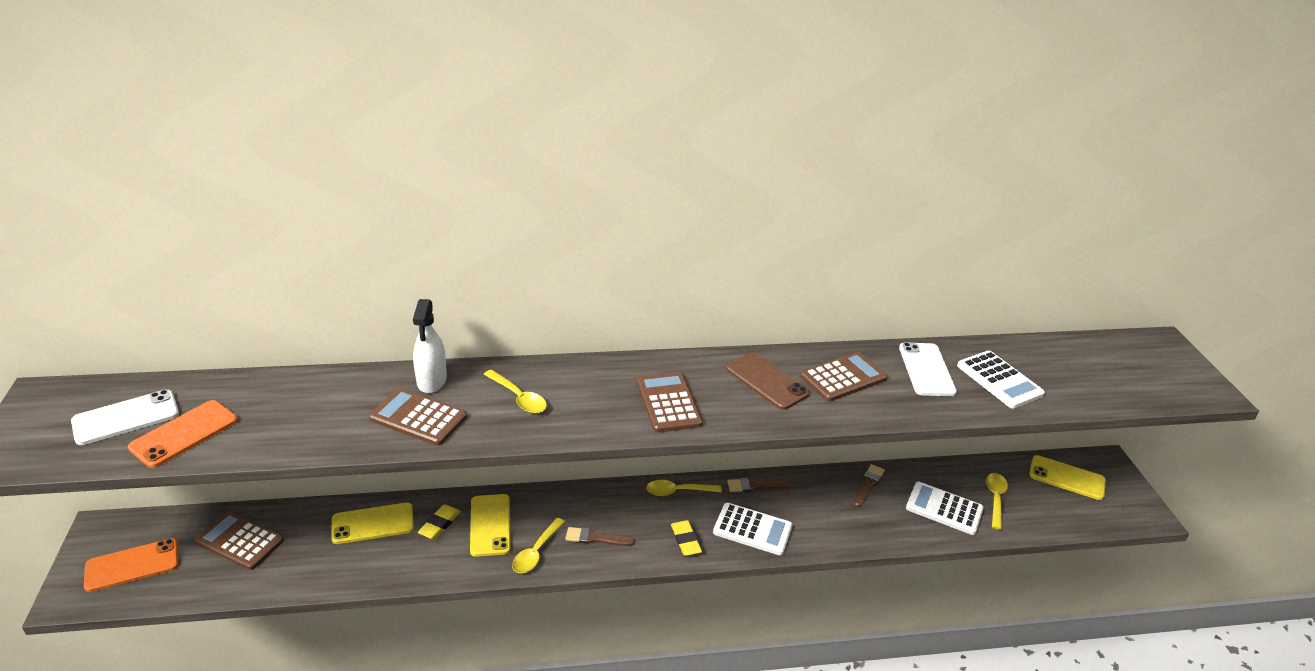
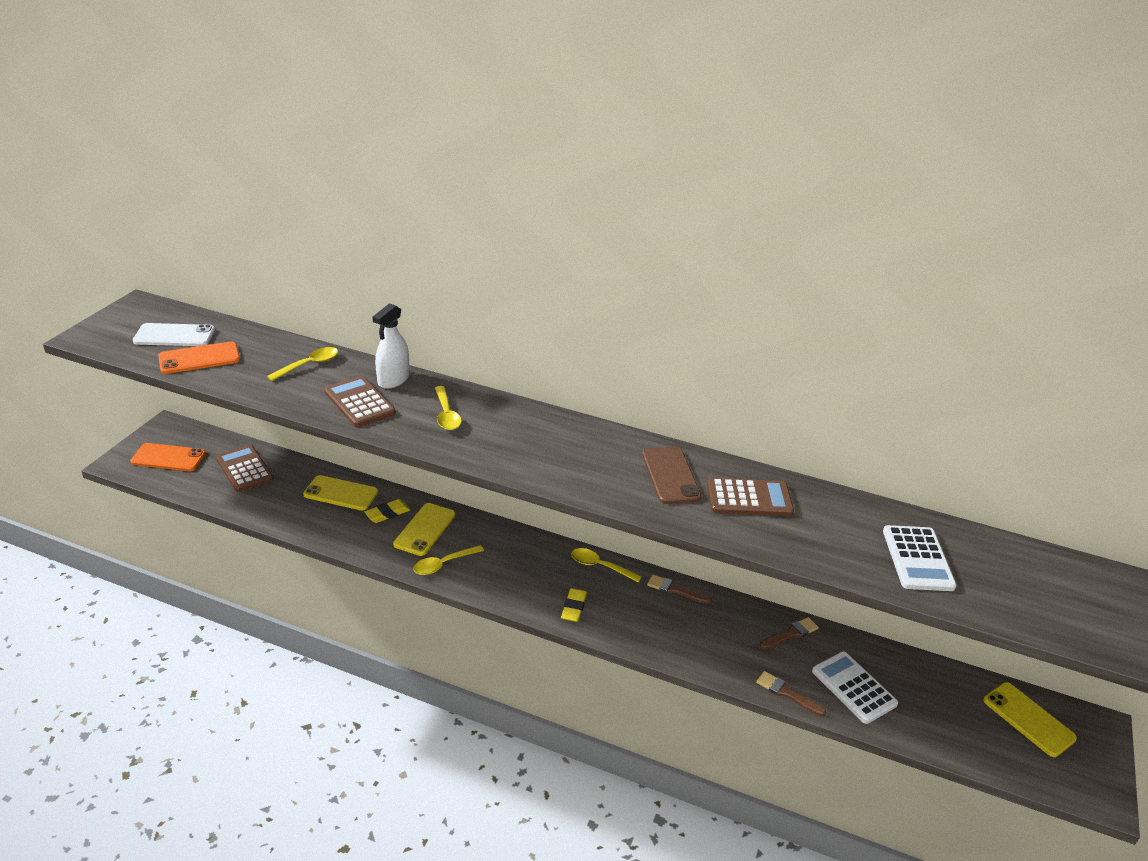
camera: 30 degrees right, 0 degrees up
(595, 538) = (499, 574): brown brush -> brown brush (787, 693)
(668, 403) = (564, 461): brown calculator -> none
(752, 529) = (642, 624): white calculator -> none
(926, 369) = (844, 522): white phone -> none
(995, 499) = (921, 703): yellow spoon -> yellow spoon (309, 365)

